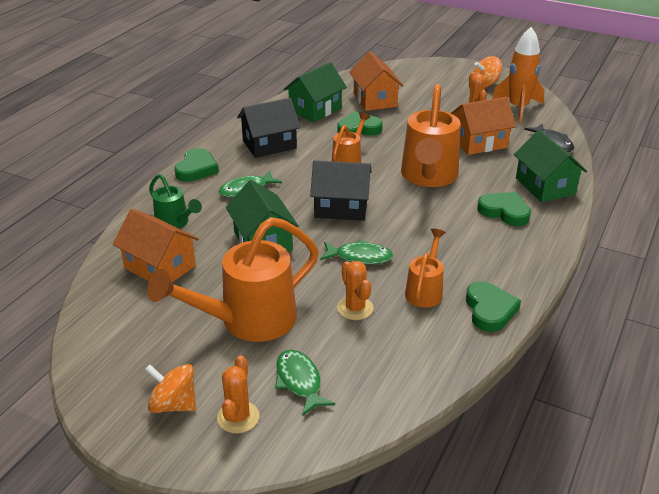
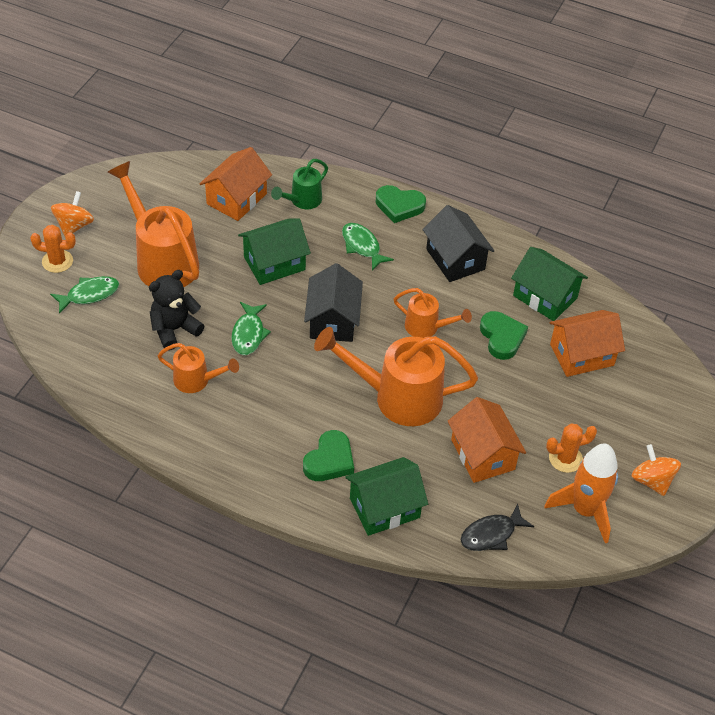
camera: 85 degrees right, 15 degrees up
(355, 308) = (174, 329): orange cactus -> black teddy bear
(489, 310) = (166, 427): green heart -> none

